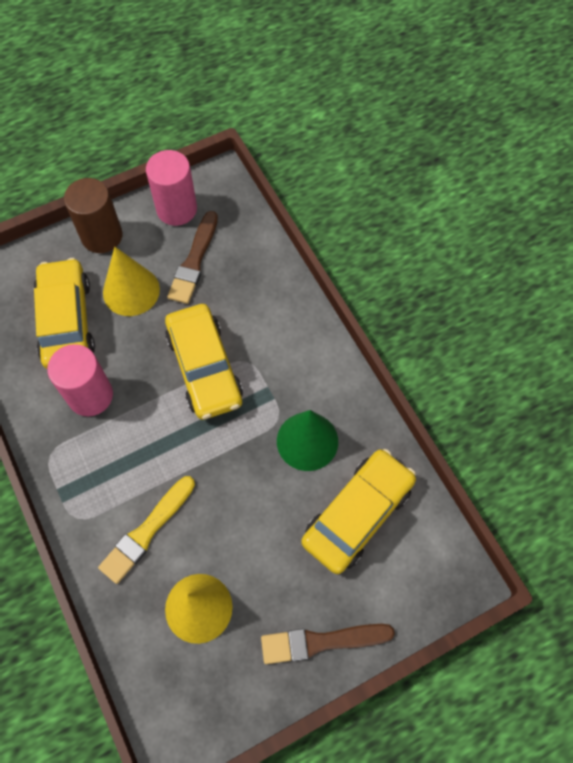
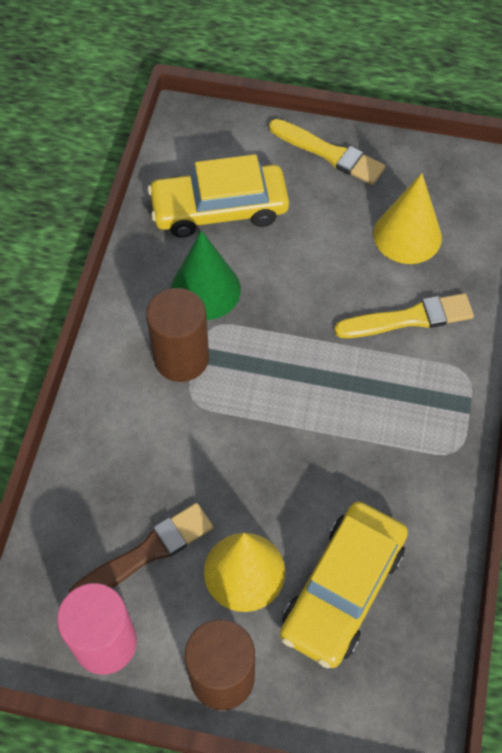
camera: 140 degrees left, 5 degrees down
(90, 395) = (375, 481): pink cylinder -> none
(204, 367) = (238, 423): yellow car -> none
(278, 381) = (181, 358): none -> brown cylinder
(321, 642) = (329, 153): brown brush -> yellow brush

